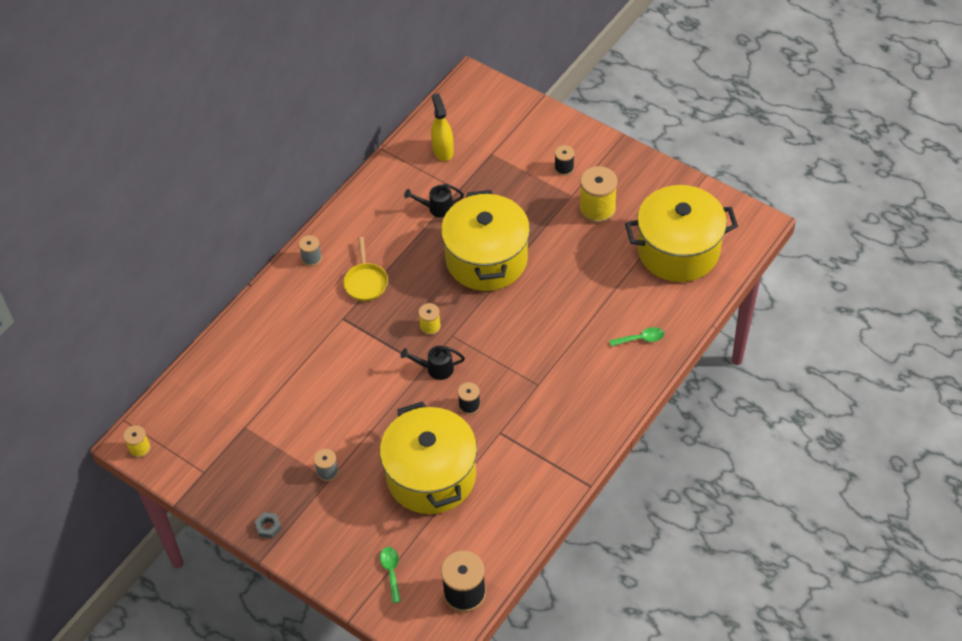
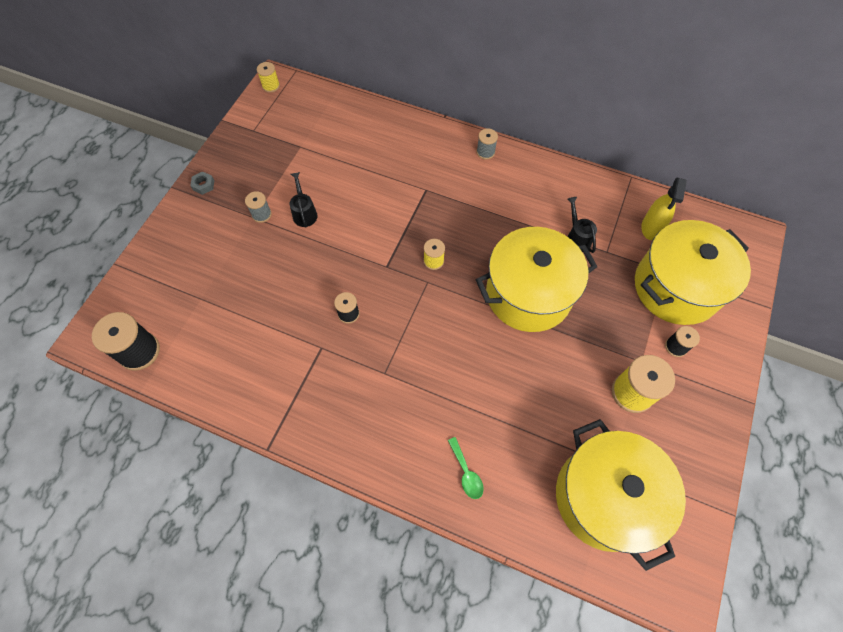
camera: 75 degrees right, 10 degrees up
(365, 282) = (471, 198): yellow pan -> none
(391, 571) = (162, 285): green spoon -> none
(431, 476) = (265, 297): yellow pot -> yellow pot (676, 287)
(435, 368) = (386, 275): black watering can -> black watering can (304, 212)
(443, 150) = (651, 228): yellow spray bottle -> yellow spray bottle turned 135 degrees clockwise

